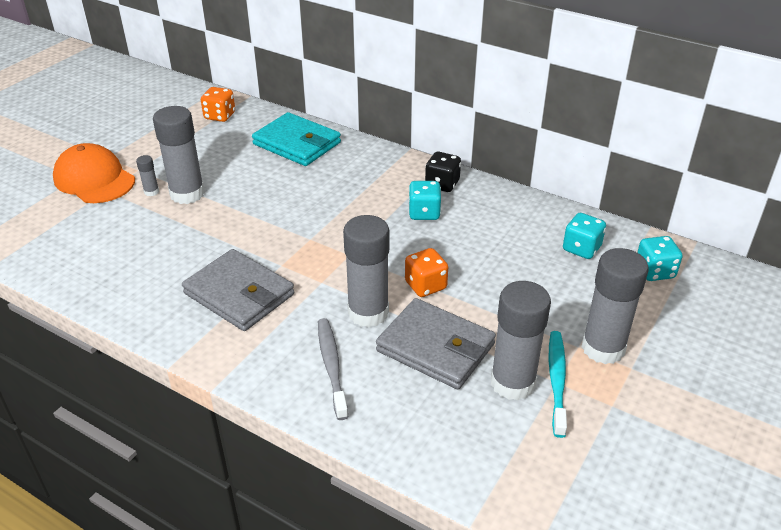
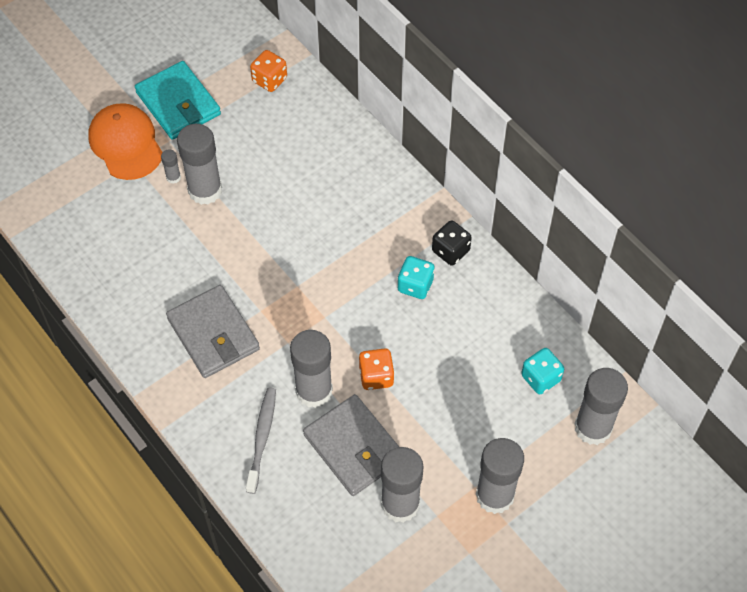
camera: 20 degrees right, 20 degrees up
(297, 143) = (332, 147): turquoise wallet -> turquoise wallet (178, 103)
(557, 381) = (437, 515): turquoise toothbrush -> none
(654, 271) = (593, 428): turquoise dice -> grey glue stick

